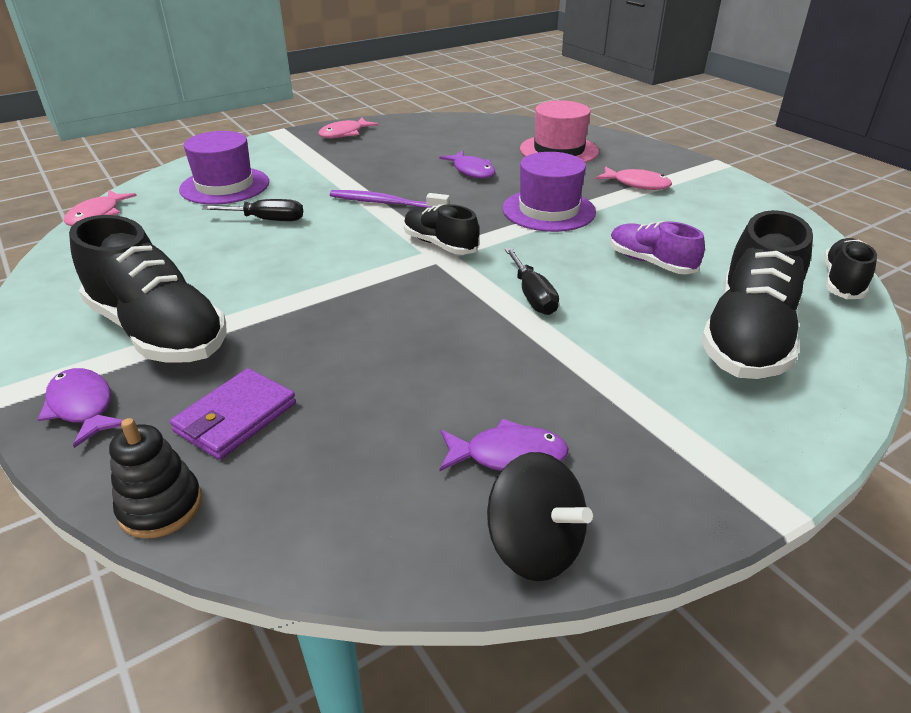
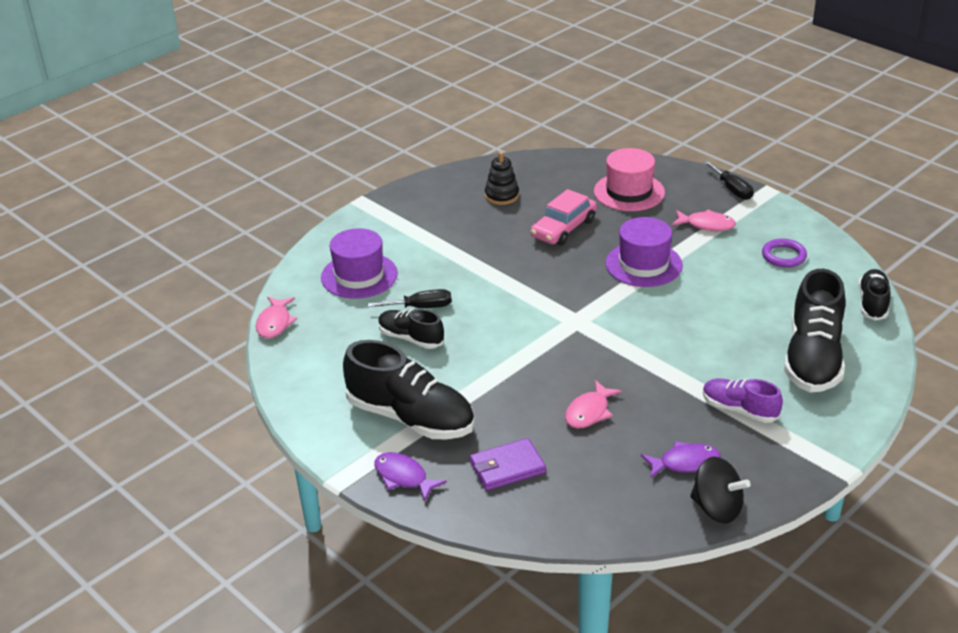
camera: 10 degrees left, 0 degrees up
(161, 506) = (499, 524): black stacking toy -> black stacking toy (502, 196)
(235, 417) = (507, 467): purple wallet -> purple wallet turned 45 degrees clockwise
(344, 134) = (425, 196): pink fish -> pink fish (589, 412)
(385, 203) = (508, 275): purple toothbrush -> none
(440, 244) = (572, 312): black shoe -> black shoe (411, 338)
(472, 171) = (563, 228): purple fish -> pink car
(532, 296) = (659, 348): black screwdriver -> black screwdriver (732, 189)
(650, 262) = (735, 306): purple shoe -> purple shoe (739, 409)
(725, 221) = (783, 256): none -> purple ring

